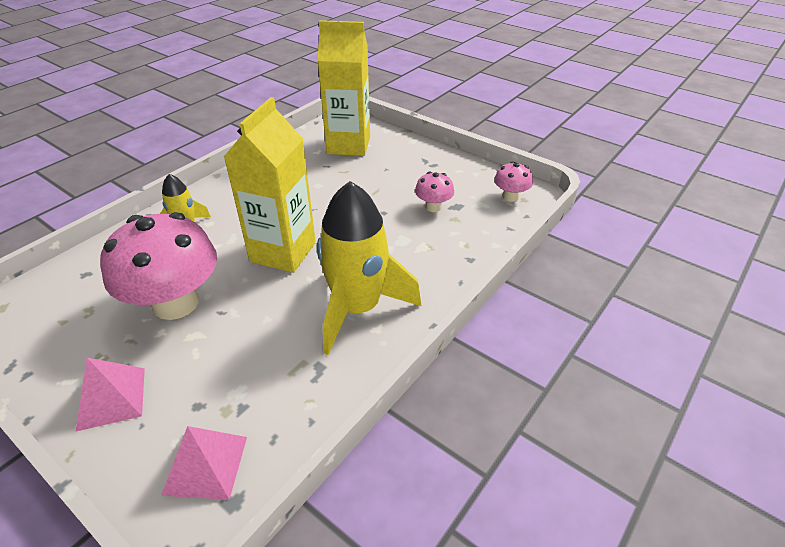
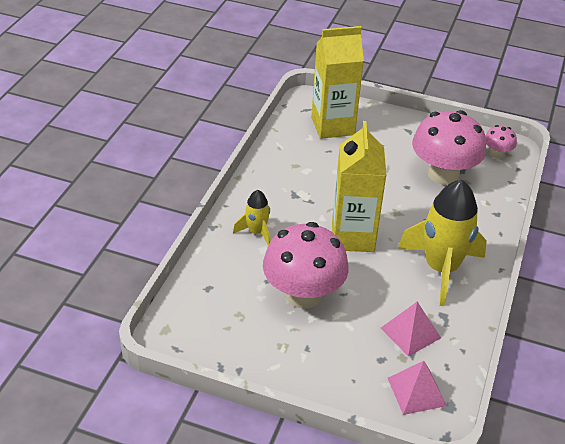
camera: 20 degrees left, 0 degrees up
(111, 398) = (317, 369): pink pyramid -> pink pyramid (410, 332)
(433, 207) = (443, 174): pink mushroom -> pink mushroom, size x2.17

